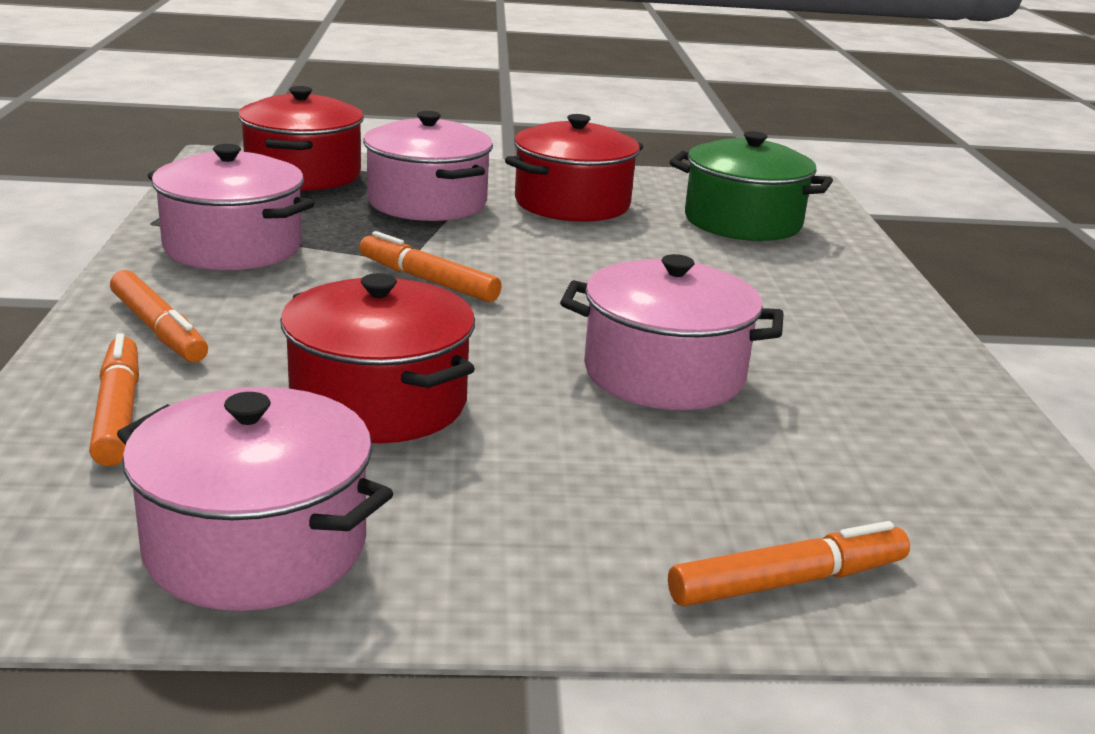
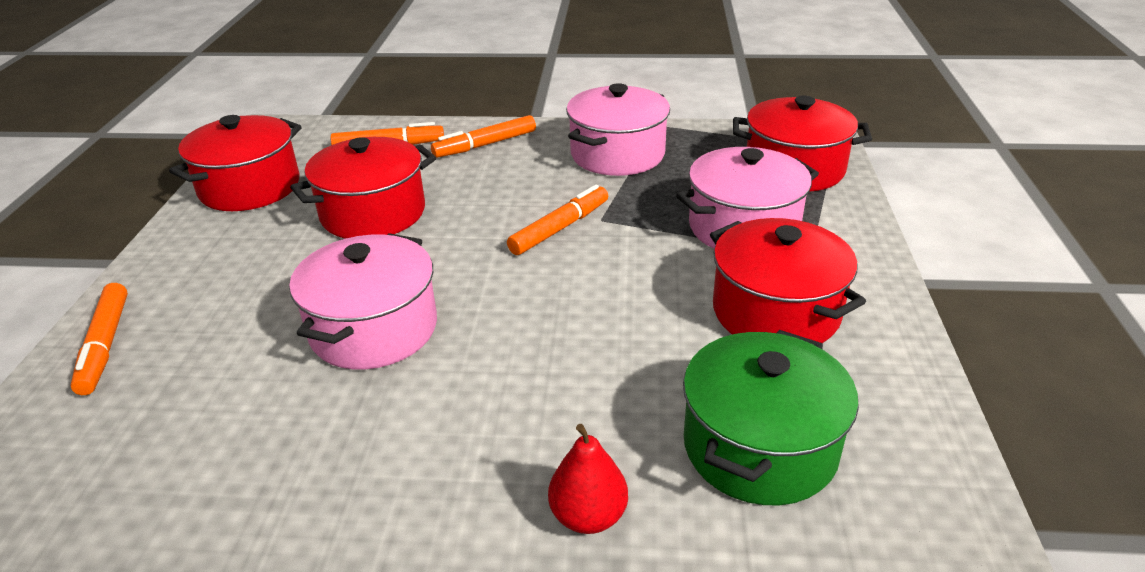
camera: 100 degrees right, 10 degrees up
(256, 546) = (250, 187): pink pot -> red pot
(849, 274) = (588, 516): none -> red pear

